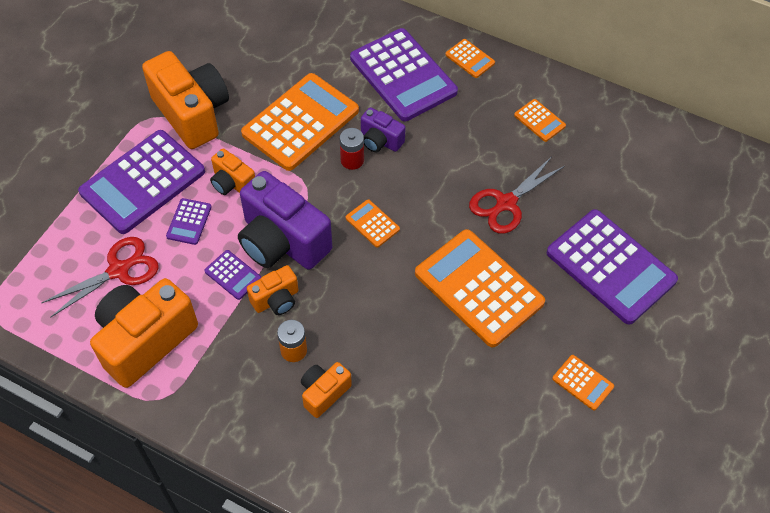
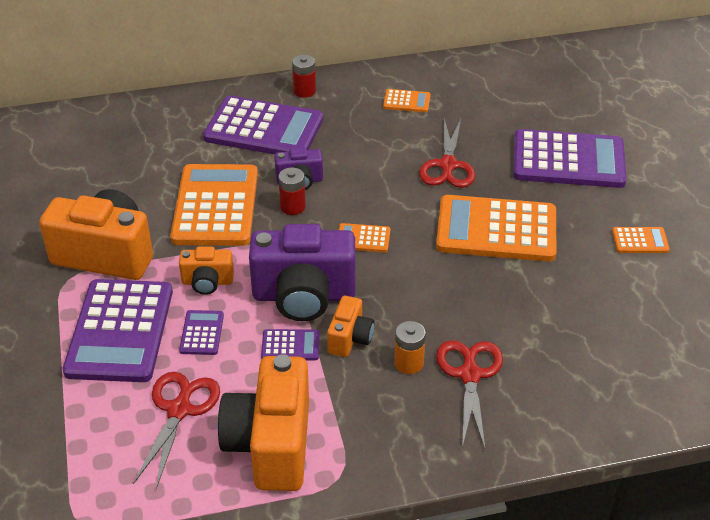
camera: 40 degrees left, 15 degrees down
(189, 222) = (202, 333): purple calculator -> purple calculator turned 150 degrees counterclockwise
(324, 393) = (470, 375): orange camera -> red scissors
(470, 59) = (304, 91): orange calculator -> red battery

